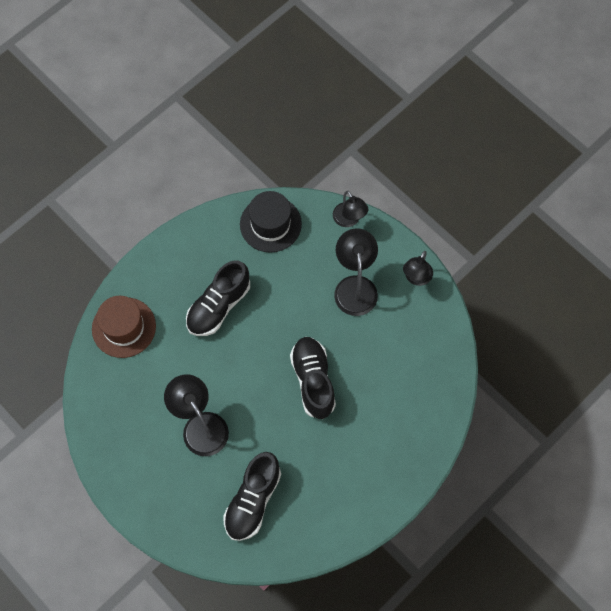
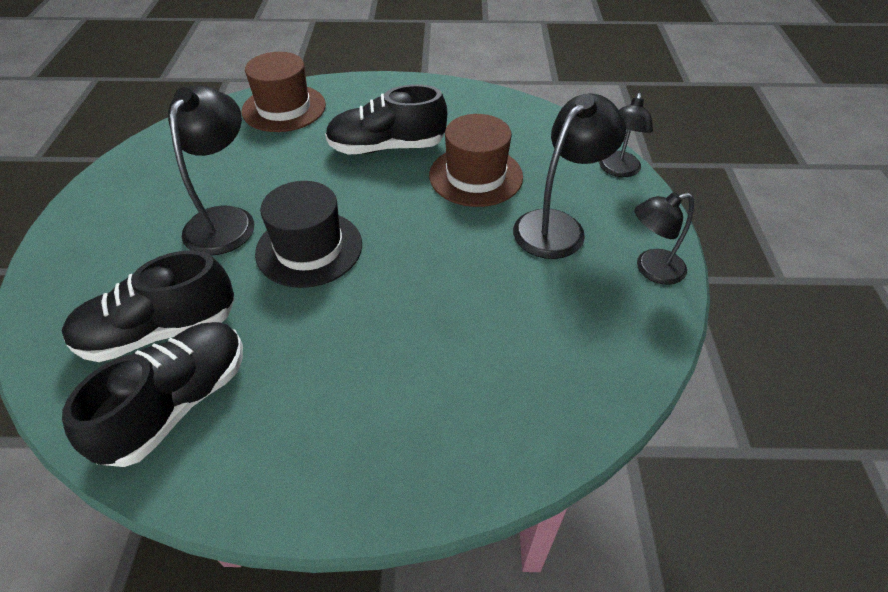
camera: 45 degrees right, 20 degrees down
(270, 224) = (523, 125): black hat -> black hat (309, 248)
(286, 286) = (475, 176): none -> brown hat
(313, 381) = (394, 272): black shoe -> black shoe (178, 403)

